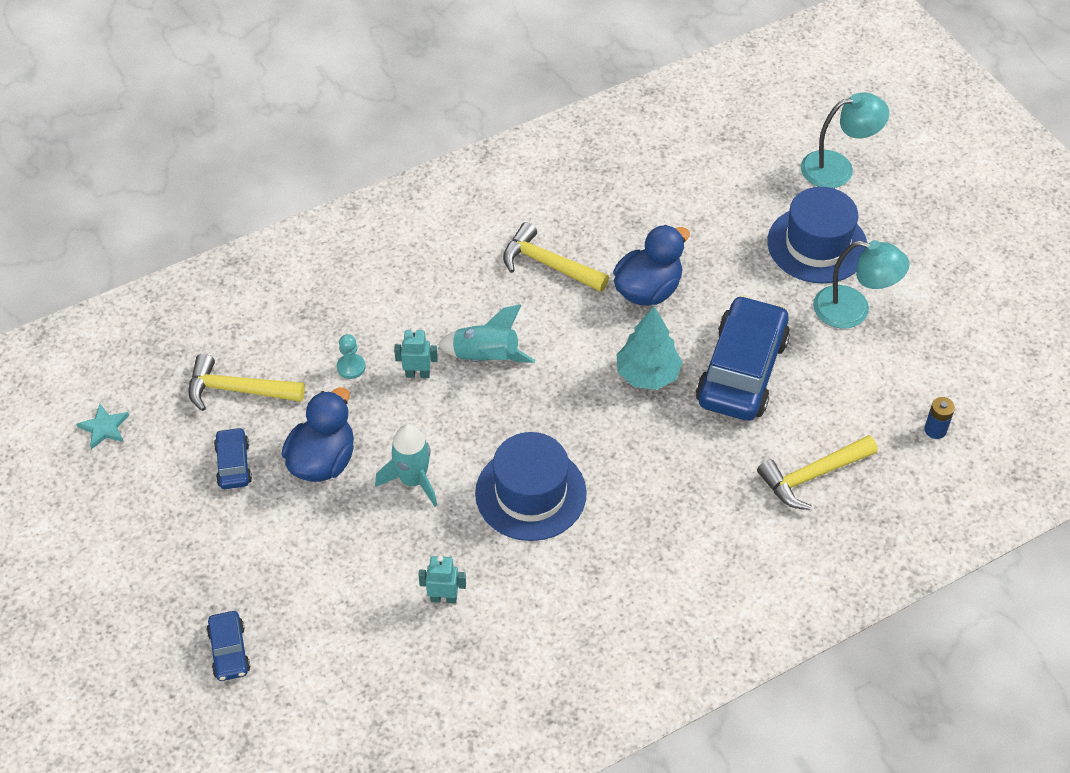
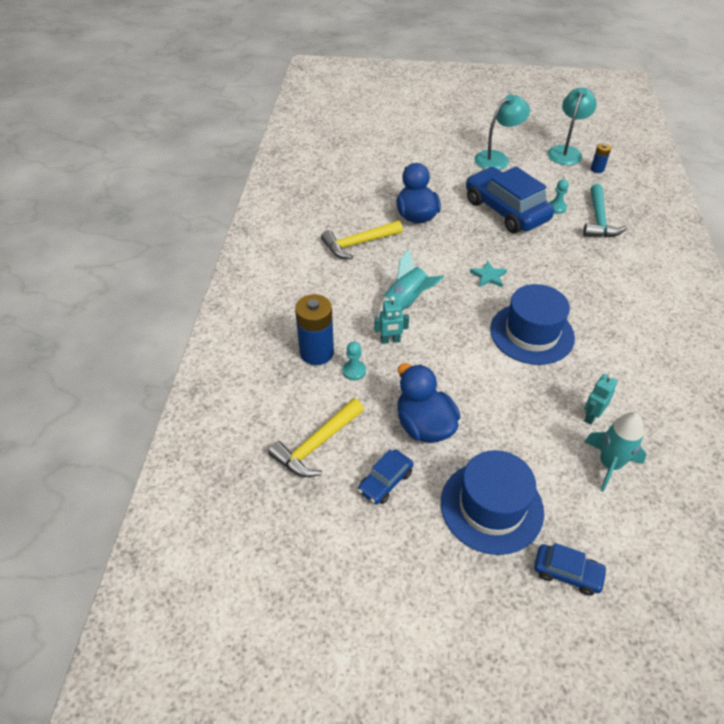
camera: 55 degrees left, 5 degrees down
(104, 428) = (275, 555): turquoise star -> turquoise star (488, 276)
(233, 464) = (385, 481): blue car -> blue car turned 75 degrees counterclockwise
(352, 324) = (317, 352): none -> blue battery
(413, 480) = (479, 385): turquoise rocket -> turquoise rocket (609, 464)
(417, 374) = (390, 340): turquoise robot -> turquoise robot turned 135 degrees counterclockwise
(647, 375) = (478, 244): turquoise tree -> none
(797, 420) = (556, 208): none -> turquoise pawn
(812, 476) = (599, 220): yellow hammer -> turquoise hammer
(817, 245) = (442, 149): blue hat -> blue hat (491, 507)
(838, 168) = (398, 121): turquoise lamp -> turquoise lamp (566, 152)

